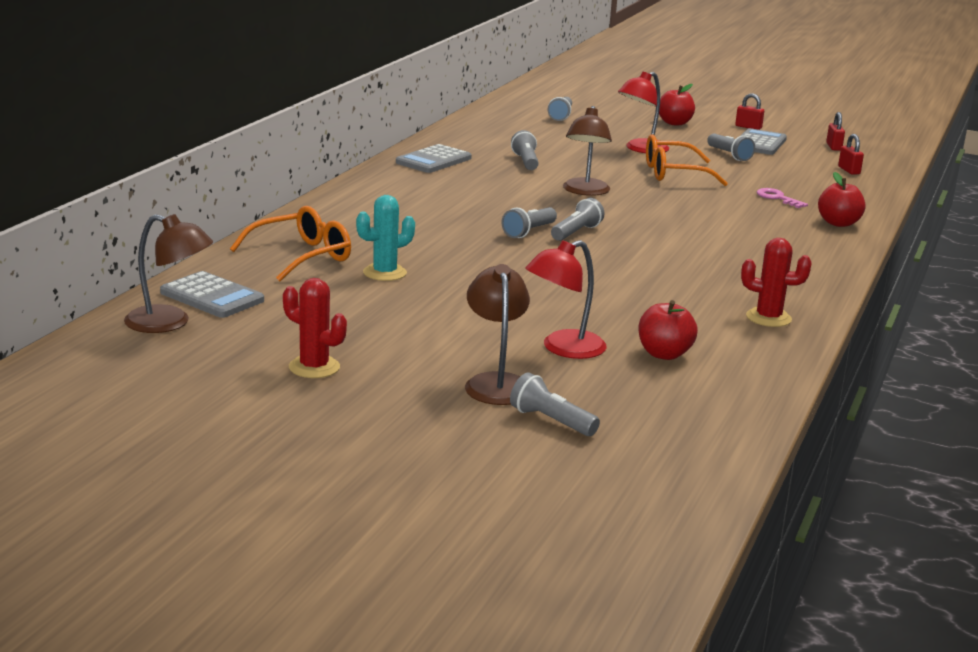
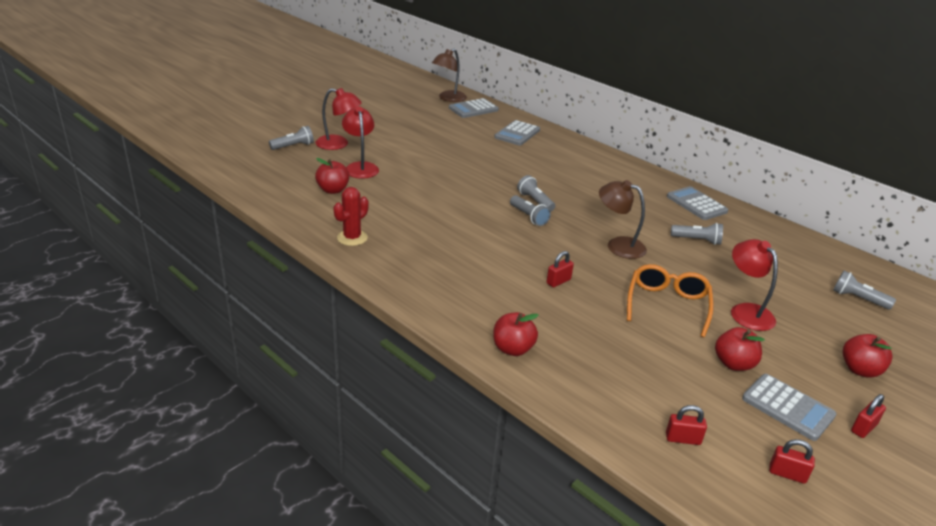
camera: 110 degrees right, 10 degrees up
(302, 256) = (517, 134): orange glasses -> grey calculator
(314, 367) = (384, 115): red cactus -> none
(384, 273) = (484, 148): turquoise cactus -> none
(496, 383) = (338, 144): brown lamp -> red lamp
(699, 212) = (558, 281): none -> red padlock
(729, 155) = (733, 364): grey flashlight -> red apple
(778, 198) = (589, 340): pink key -> none

